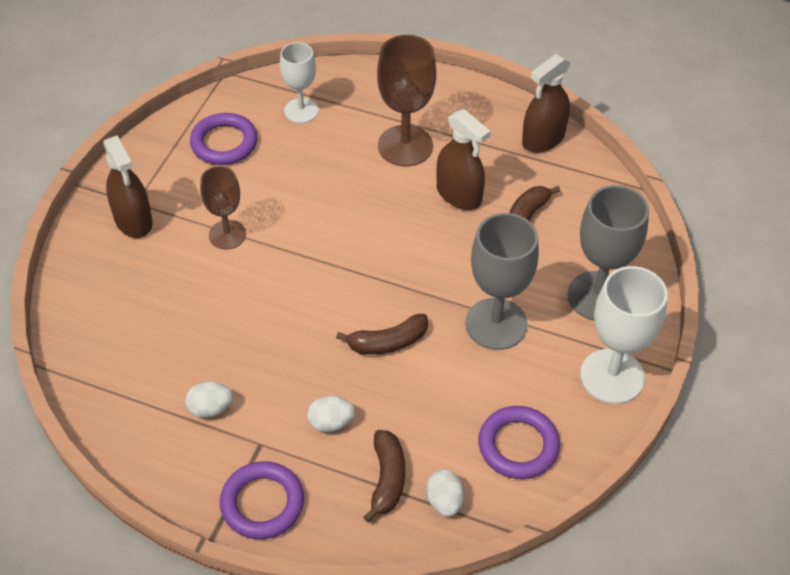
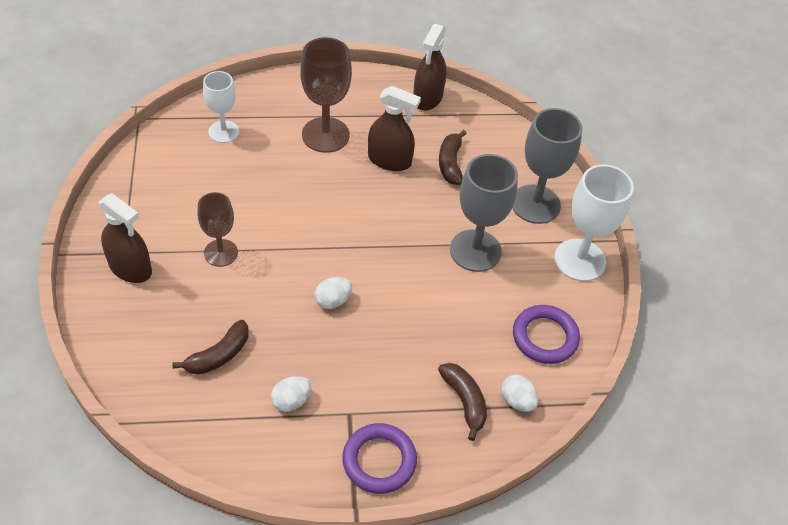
camera: 30 degrees left, 0 degrees up
(224, 143) = (173, 178): purple ring -> none
(331, 423) = (395, 374): white egg -> white egg (333, 301)
(387, 342) = (402, 294): brown banana -> brown banana (218, 355)

